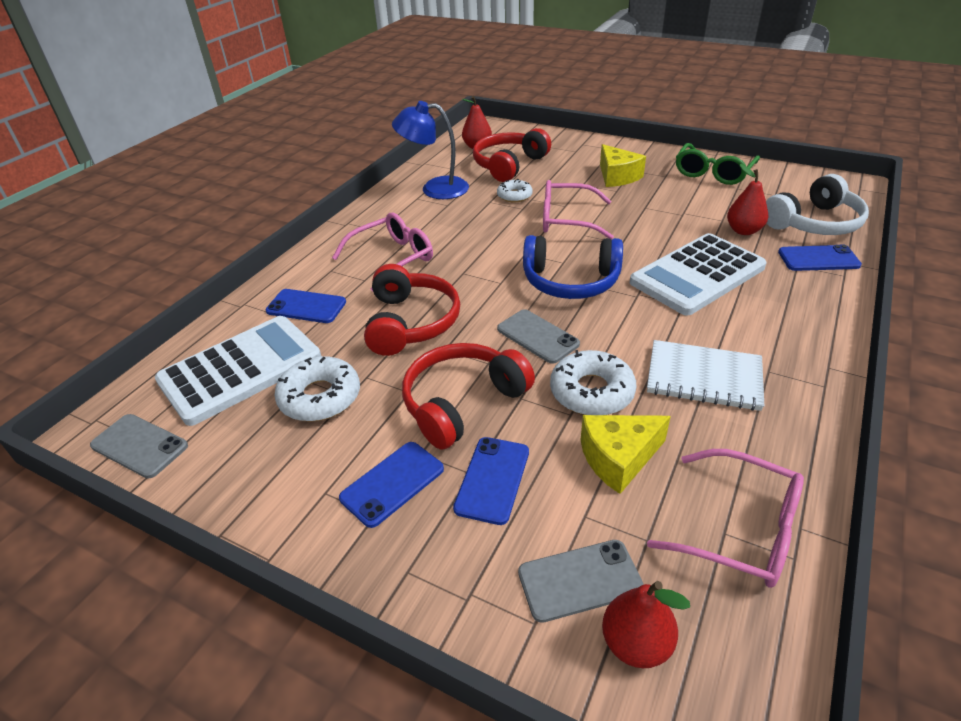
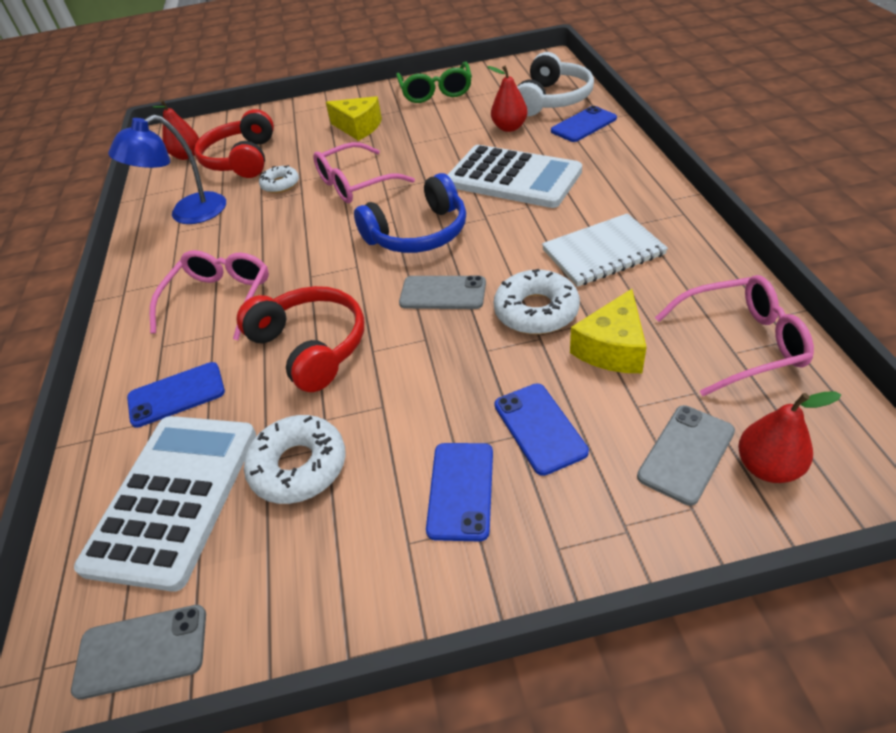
camera: 35 degrees left, 5 degrees up
(463, 403) = (442, 385): red headphones -> none
(697, 275) = (513, 178): white calculator -> white calculator turned 75 degrees counterclockwise

